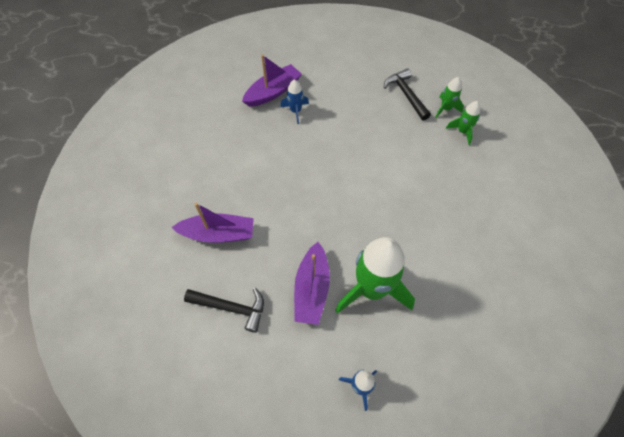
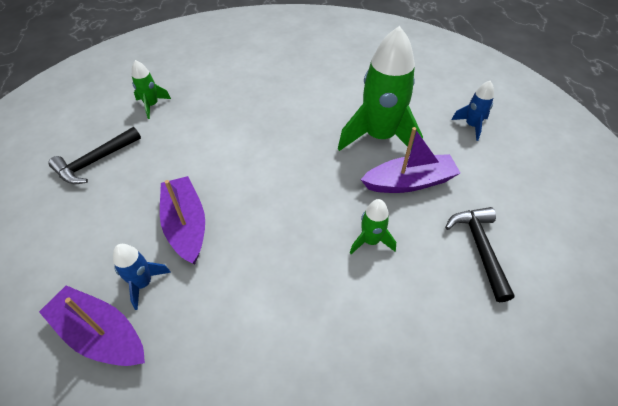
camera: 110 degrees left, 10 degrees down
(218, 234) = (399, 305): purple boat -> purple boat (186, 225)
(445, 109) = (117, 123): green rocket -> green rocket (371, 241)

